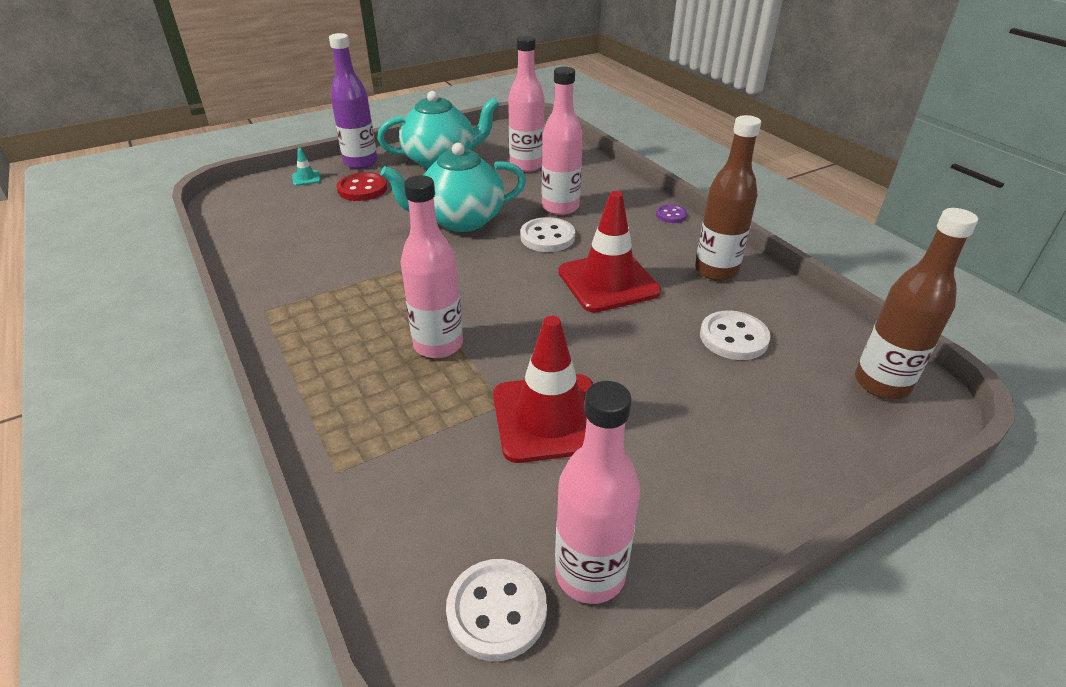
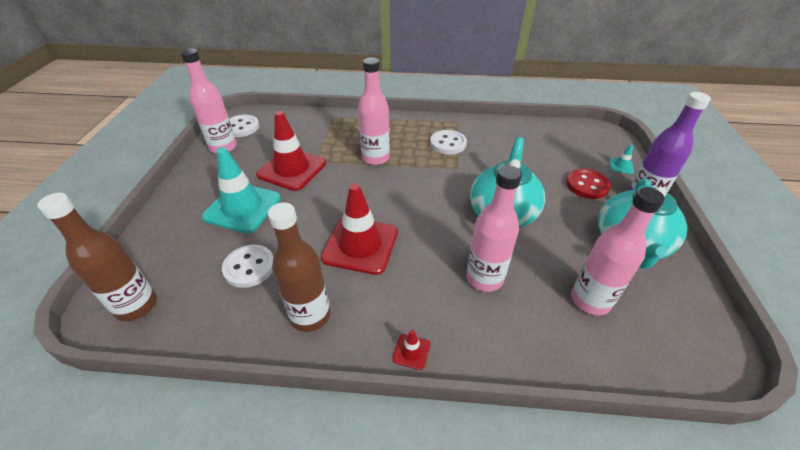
camera: 125 degrees right, 5 degrees up
(547, 237) = (442, 245): white button -> white button (448, 143)
(671, 215) = (411, 351): purple button -> red traffic cone
(677, 411) = (242, 208): none -> turquoise traffic cone

